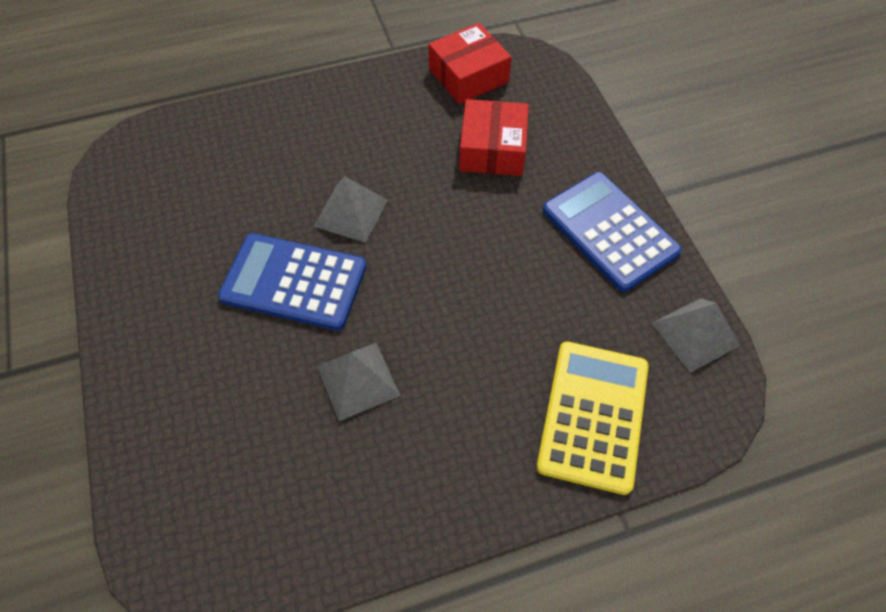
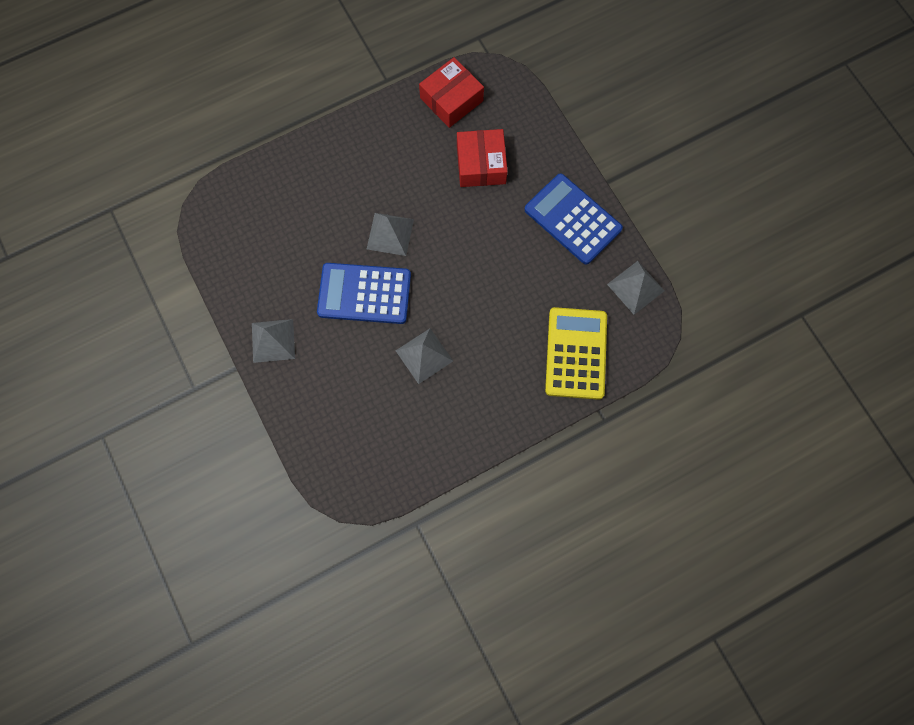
camera: 10 degrees left, 15 degrees up
(145, 324) = (273, 340): none -> grey pyramid

